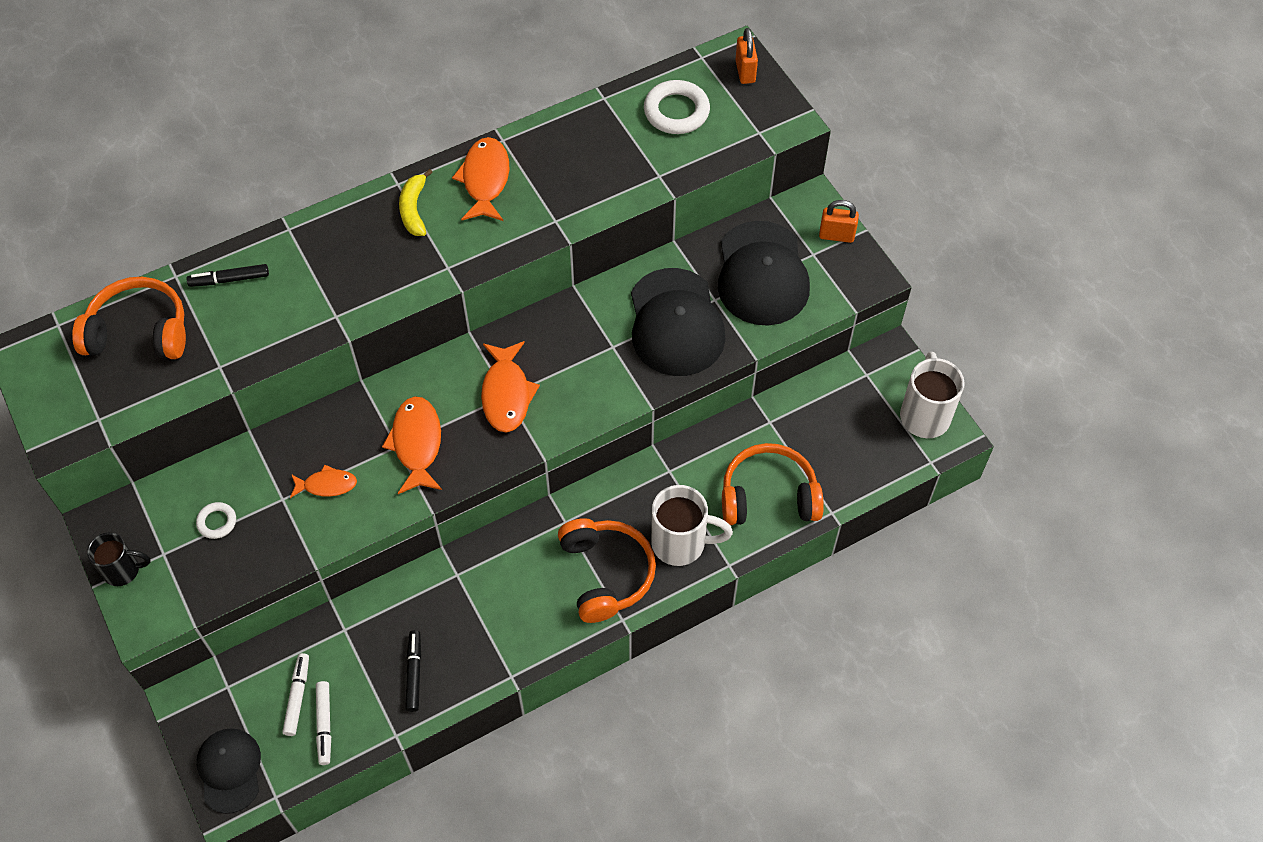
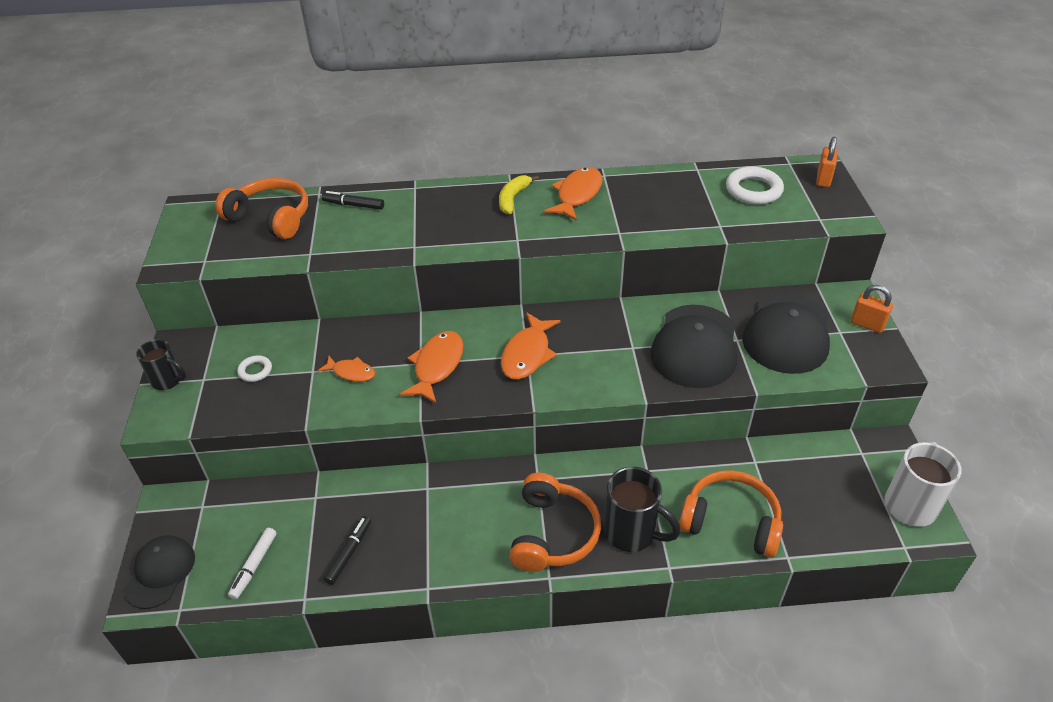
camera: 25 degrees right, 15 degrees down
(297, 696) = (248, 535): white marker -> none
(681, 543) = (632, 532): white mug -> black mug

